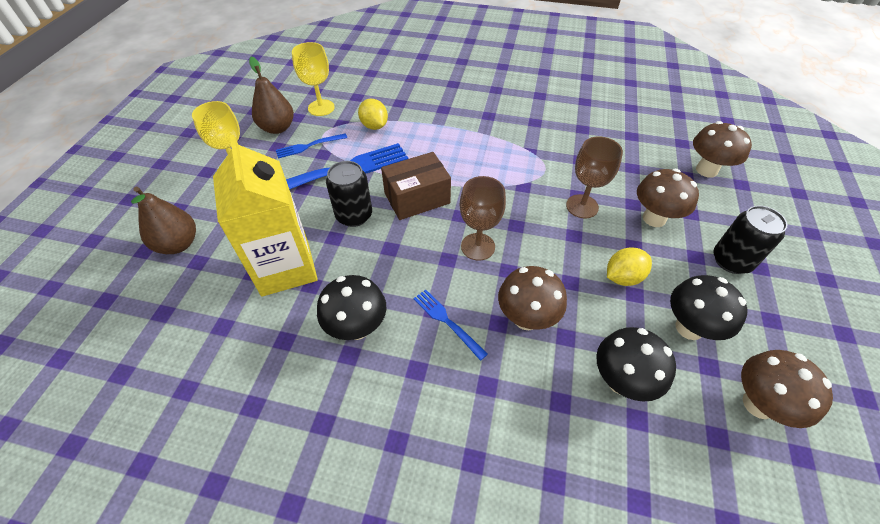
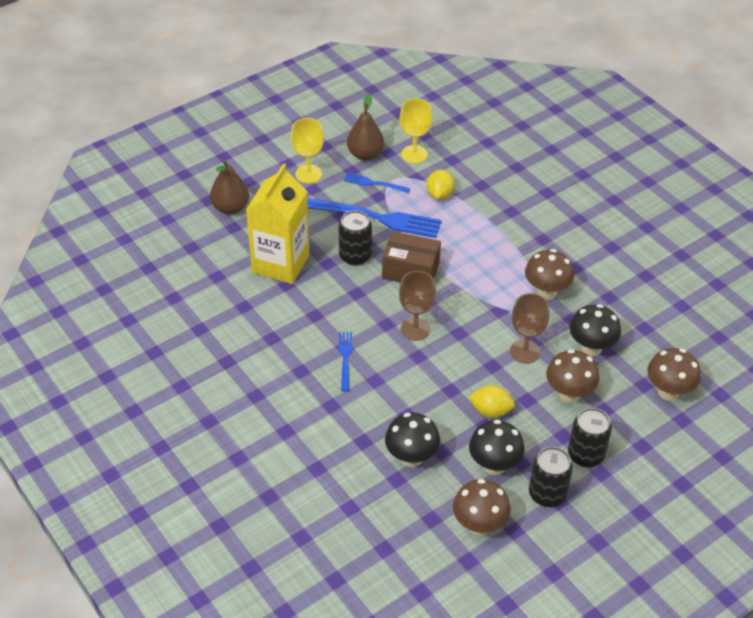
camera: 40 degrees right, 5 degrees down
(357, 327) = (290, 326): black mushroom -> black mushroom (591, 348)
(526, 318) = (395, 389): brown mushroom -> brown mushroom (546, 292)
(757, 320) = (547, 494): none -> black can

